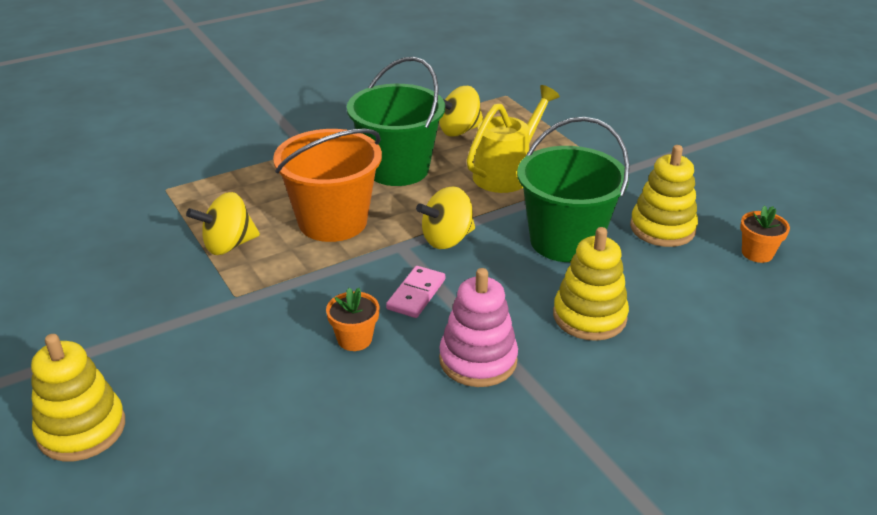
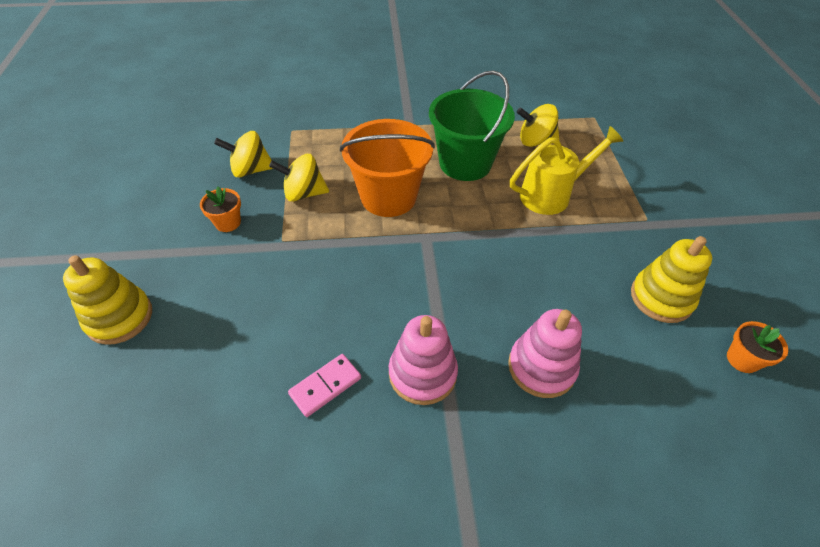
camera: 25 degrees right, 15 degrees up
(354, 339) = (341, 313): orange flower pot -> orange flower pot (228, 223)
(416, 294) = (411, 288): pink domino -> pink domino (325, 386)
(447, 239) = (465, 244): yellow spinning top -> yellow spinning top (250, 170)
(565, 241) = (564, 280): green bucket -> none
(589, 316) = (541, 367): yellow stacking toy -> pink stacking toy

